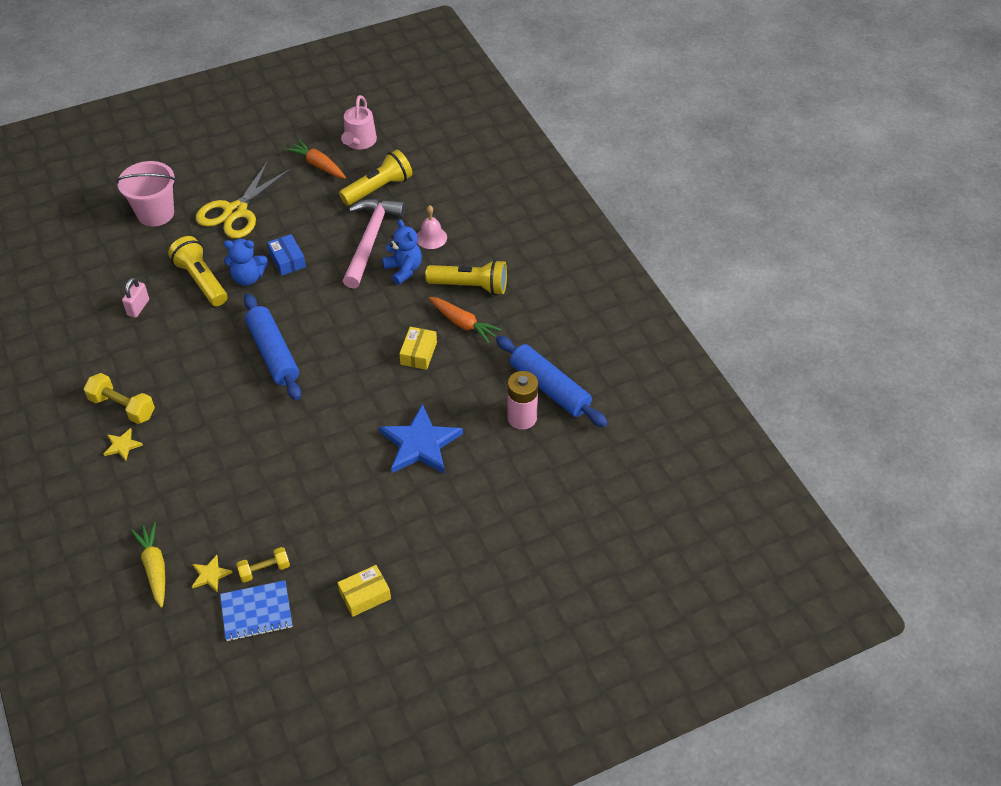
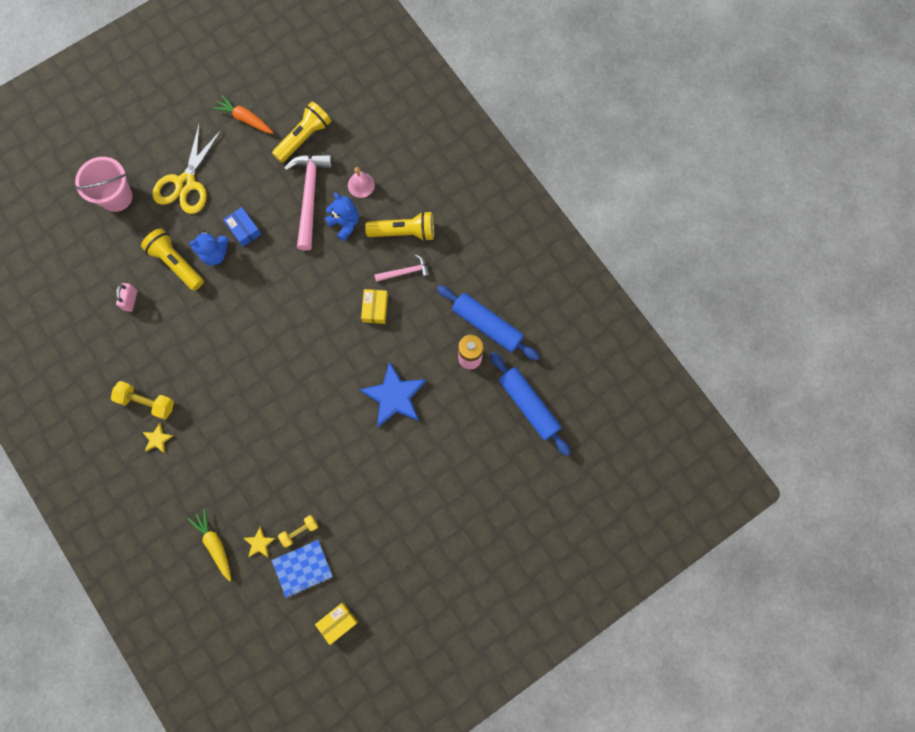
camera: 10 degrees left, 25 degrees up
(273, 353) = (256, 328): blue rolling pin -> blue rolling pin (528, 405)
(359, 142) = (275, 86): pink watering can -> none
(365, 595) = (380, 539): yellow box -> yellow box (337, 622)
(463, 323) = (405, 272): orange carrot -> pink hammer

